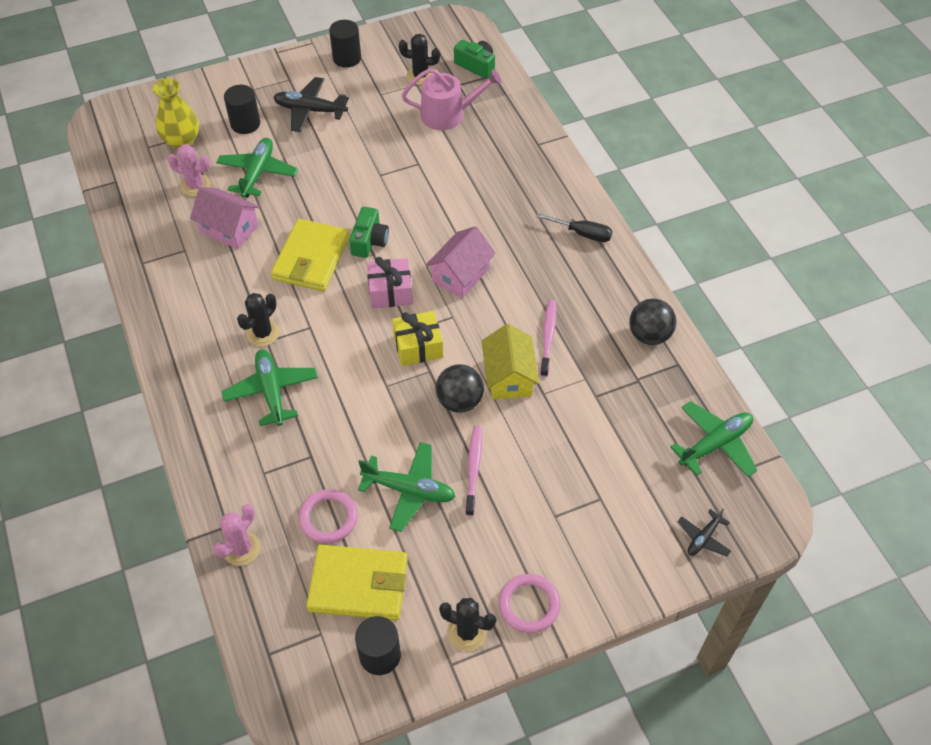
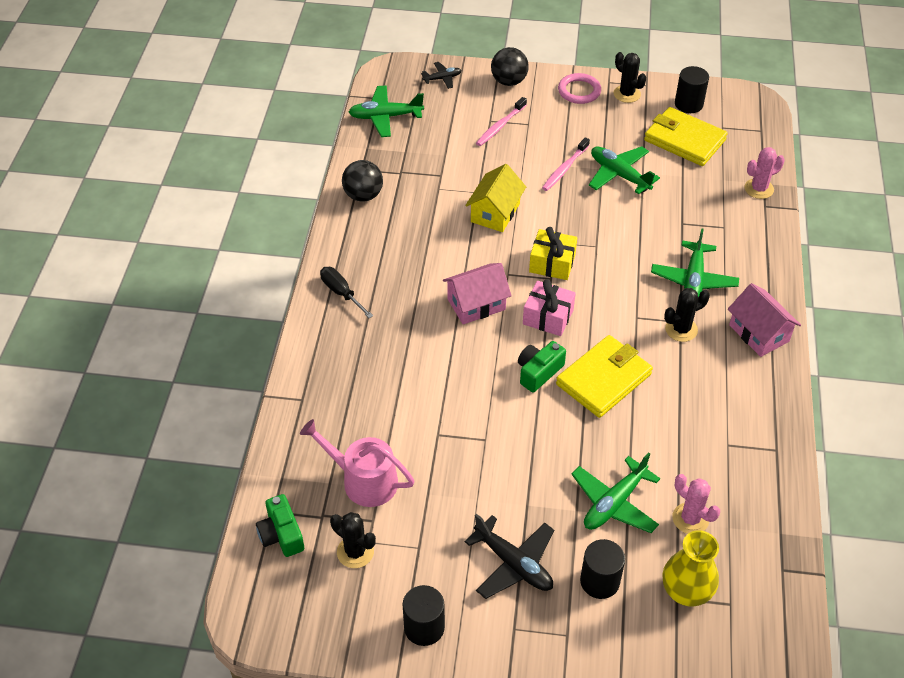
camera: 150 degrees left, 5 degrees down
(229, 229) = (672, 448): pink house -> pink house (758, 333)
(328, 518) = (687, 182): pink ring -> none
(459, 401) = (545, 212): black ball -> black ball (509, 81)
(548, 337) = (442, 226): pink toothbrush -> pink toothbrush (500, 126)

